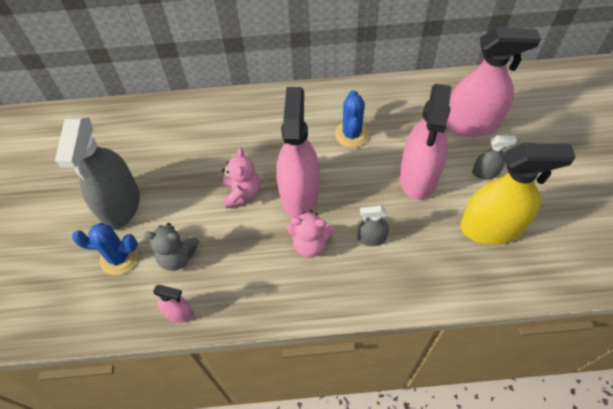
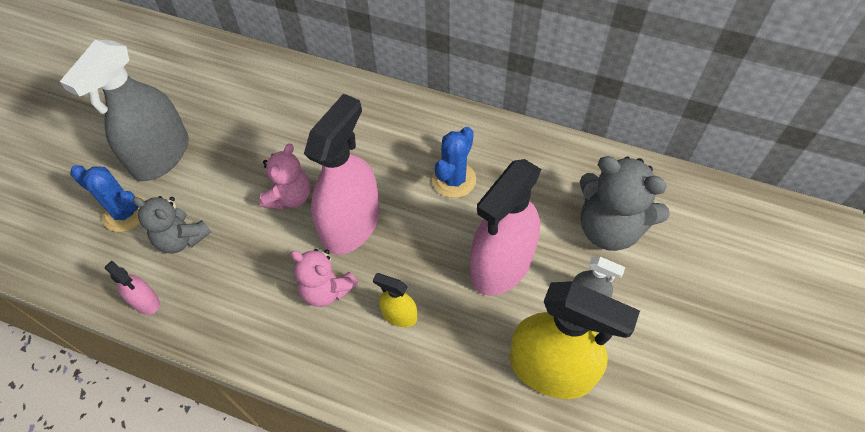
camera: 25 degrees right, 0 degrees up
(372, 238) = (399, 315): grey spray bottle -> yellow spray bottle
(472, 124) = (610, 228): pink spray bottle -> grey teddy bear

